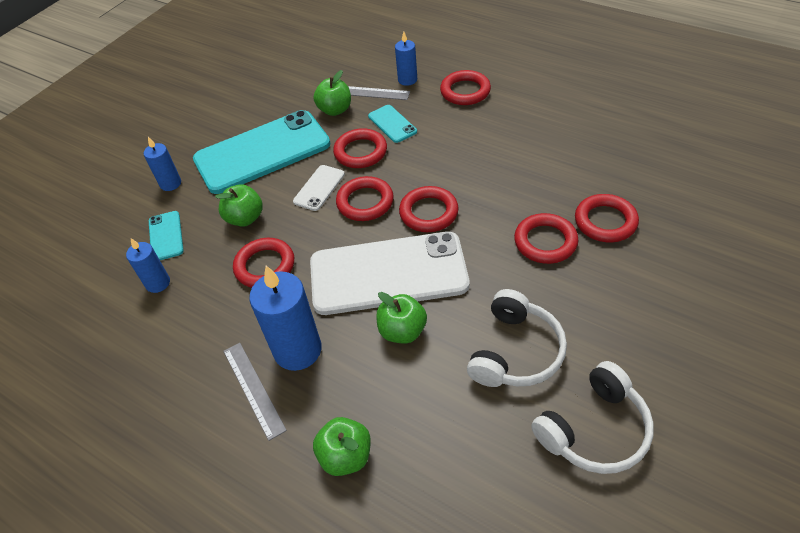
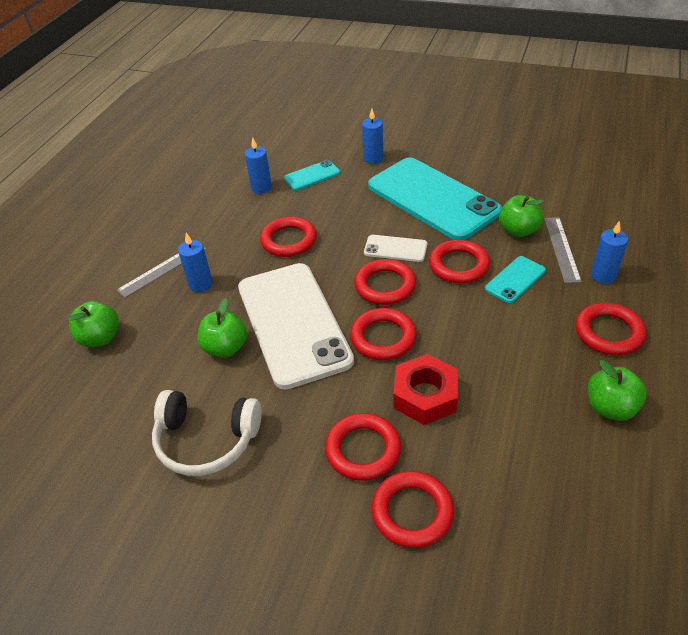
camera: 75 degrees right, 5 degrees down
(245, 218) = (342, 213): green apple -> green apple (610, 408)
(298, 350) = (200, 284): blue candle -> blue candle, size x0.56
(499, 197) = (425, 395): none -> red nut
(594, 429) = (116, 519): white headphones -> none

